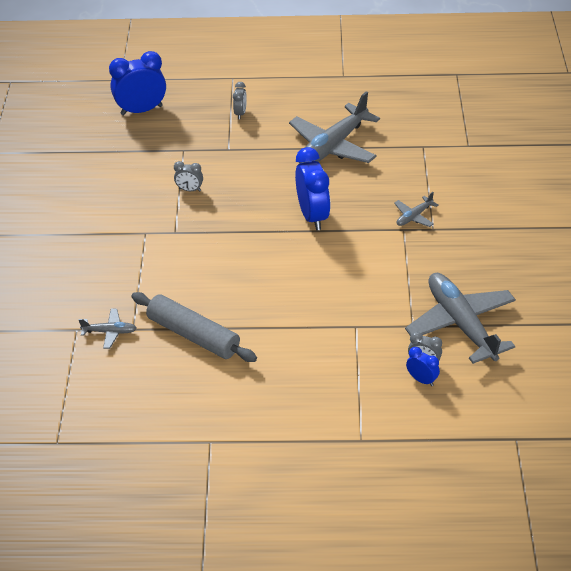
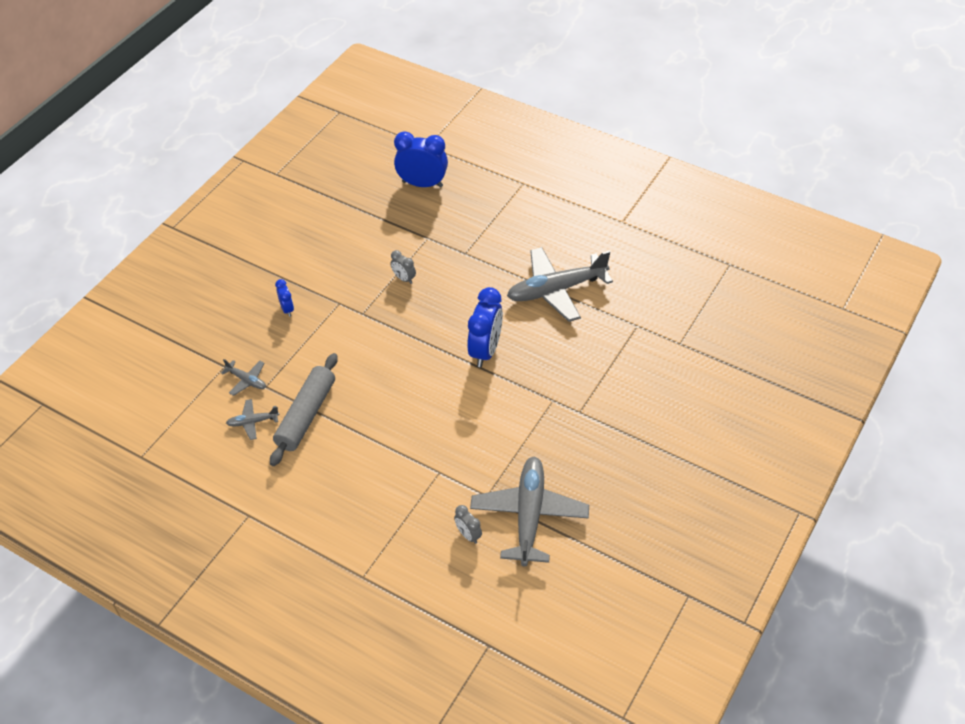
camera: 30 degrees right, 5 degrees up
(193, 335) = (306, 415): grey rolling pin -> grey rolling pin turned 45 degrees clockwise
(240, 113) = (502, 222): grey clock -> none
(414, 216) = (572, 392): grey plane -> grey plane (252, 422)
(421, 379) = (454, 549): blue clock -> blue clock (287, 309)

